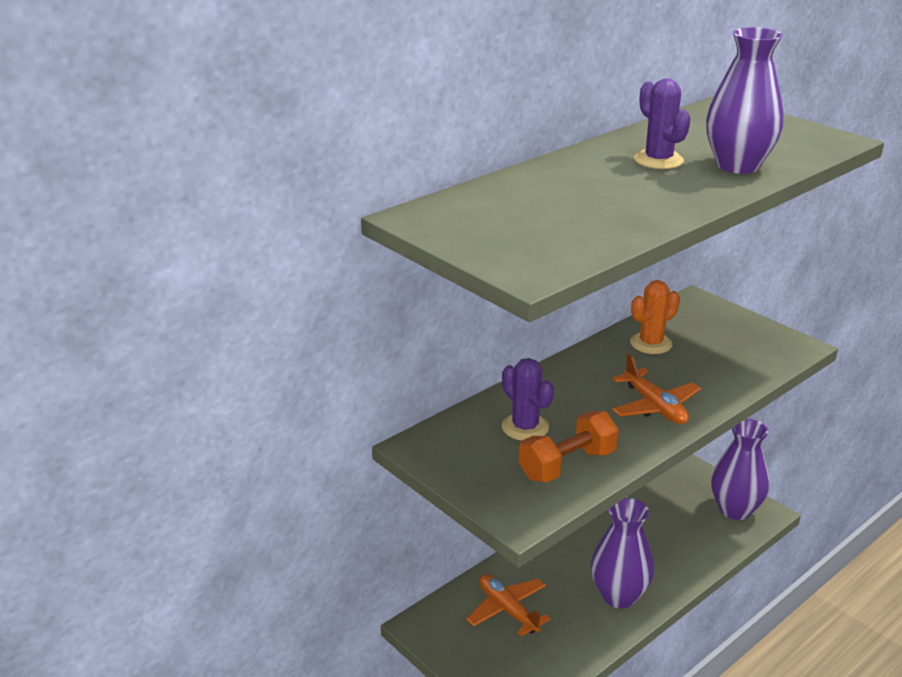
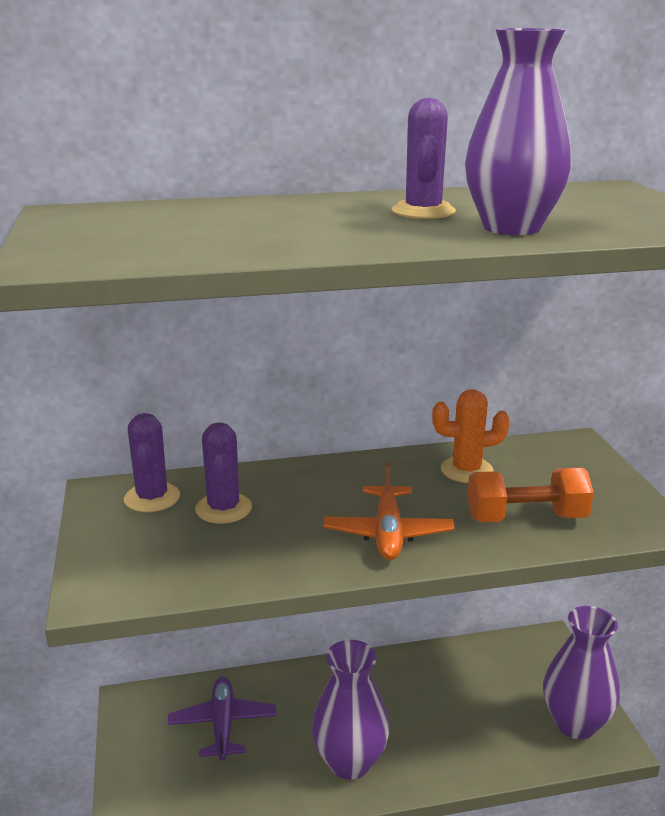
camera: 30 degrees right, 5 degrees down
(462, 437) = (152, 498): none -> purple cactus
(507, 610) = (223, 724): orange plane -> purple plane
(567, 465) = (214, 559): orange dumbbell -> orange dumbbell (526, 518)

